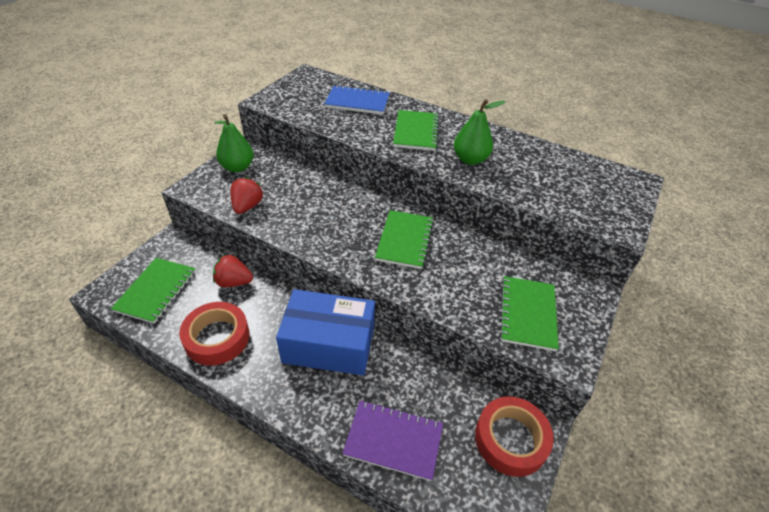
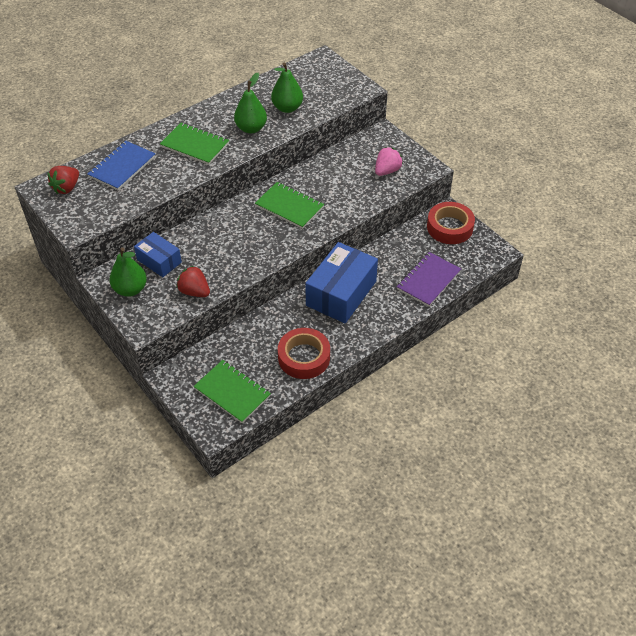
camera: 65 degrees left, 5 degrees up
(233, 282) = (249, 338): red strawberry -> red strawberry (66, 188)
(280, 173) = (159, 261): none -> blue box
(525, 176) = (287, 108): none -> green pear
(527, 314) = (387, 171): green notebook -> pink strawberry

